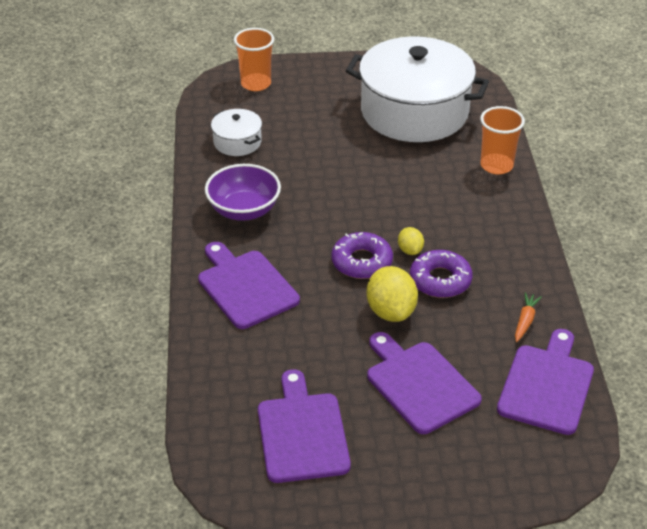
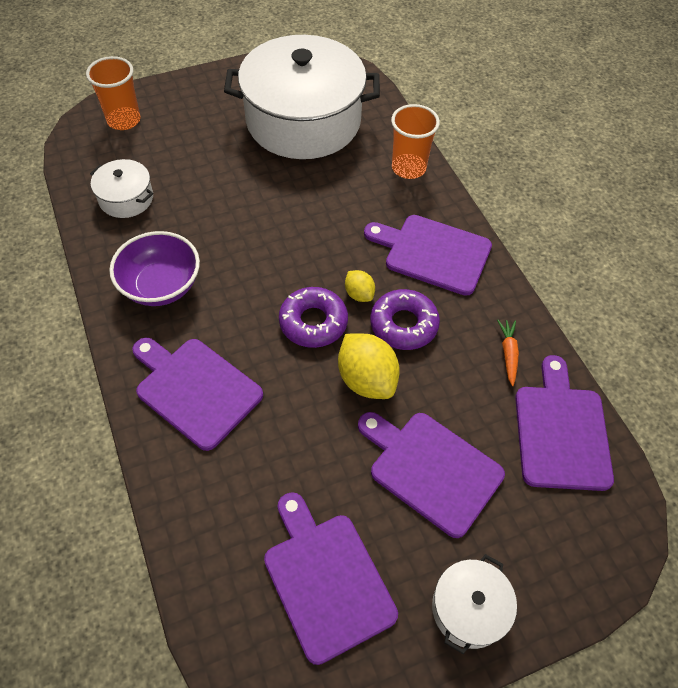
camera: 20 degrees left, 15 degrees up
(410, 480) = (469, 609): none -> white pot
(490, 234) = (433, 253): none -> purple cutting board

